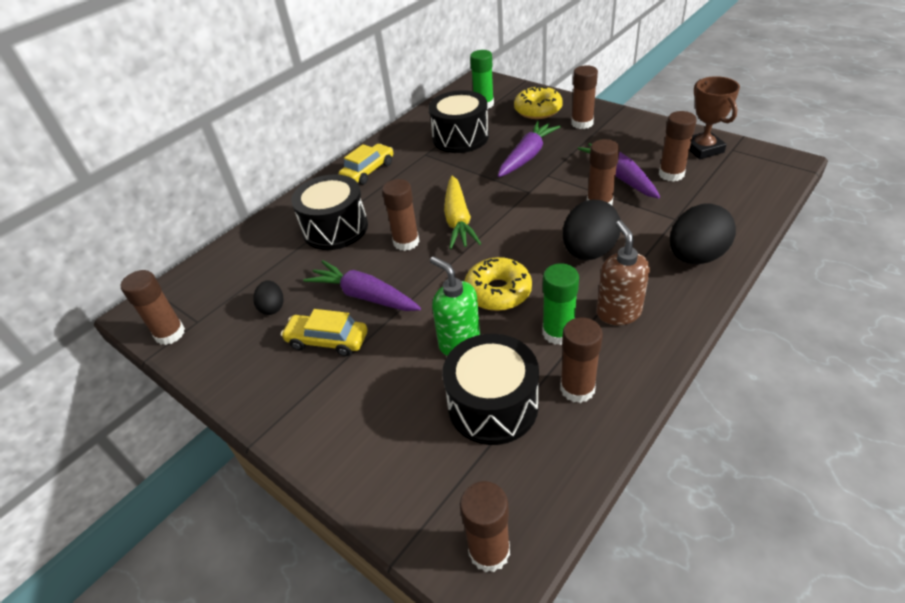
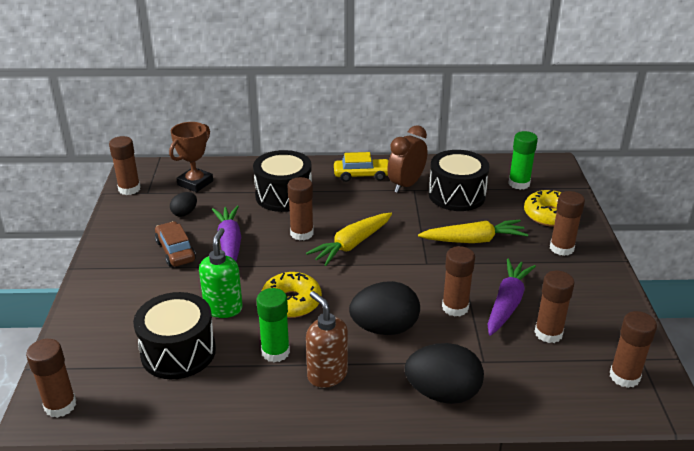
camera: 45 degrees right, 10 degrees down
(327, 340) = (175, 251): yellow car -> brown car
(413, 155) = (406, 185): none -> brown clock
(527, 156) = (473, 240): purple carrot -> yellow carrot
(577, 388) = (227, 386): brown glue stick -> brown glue stick (624, 376)
(618, 312) = (327, 375): brown soap dispenser -> brown soap dispenser turned 75 degrees counterclockwise
(703, 149) = (616, 339): brown trophy -> brown trophy (195, 183)

